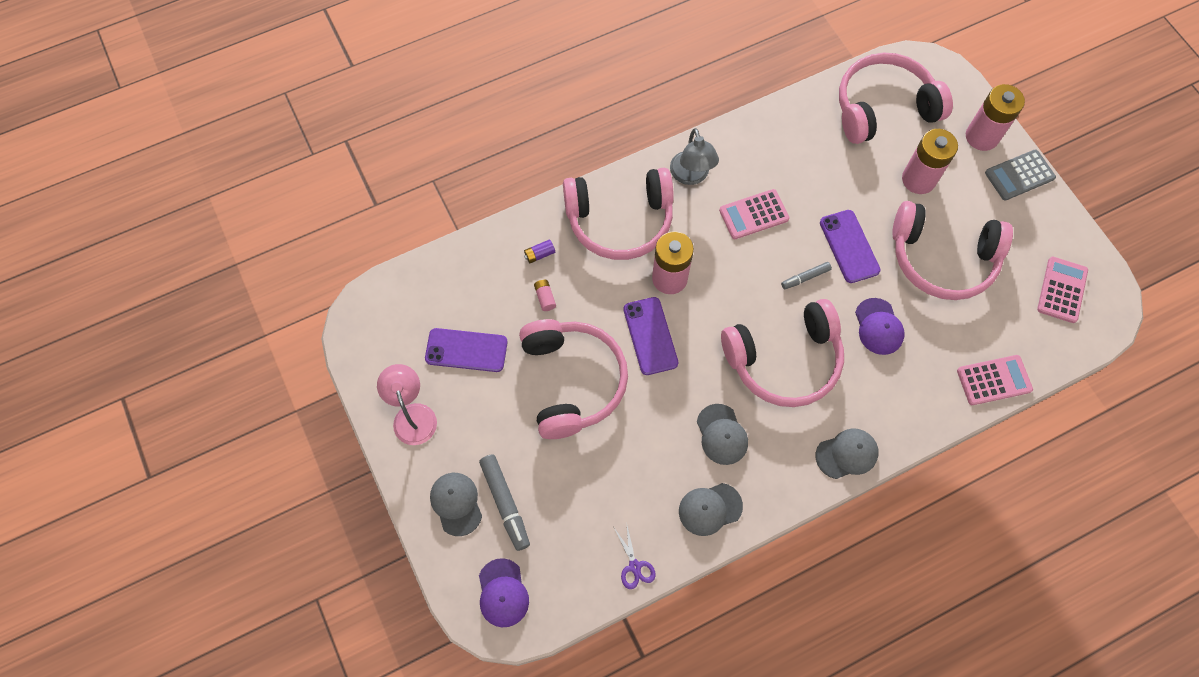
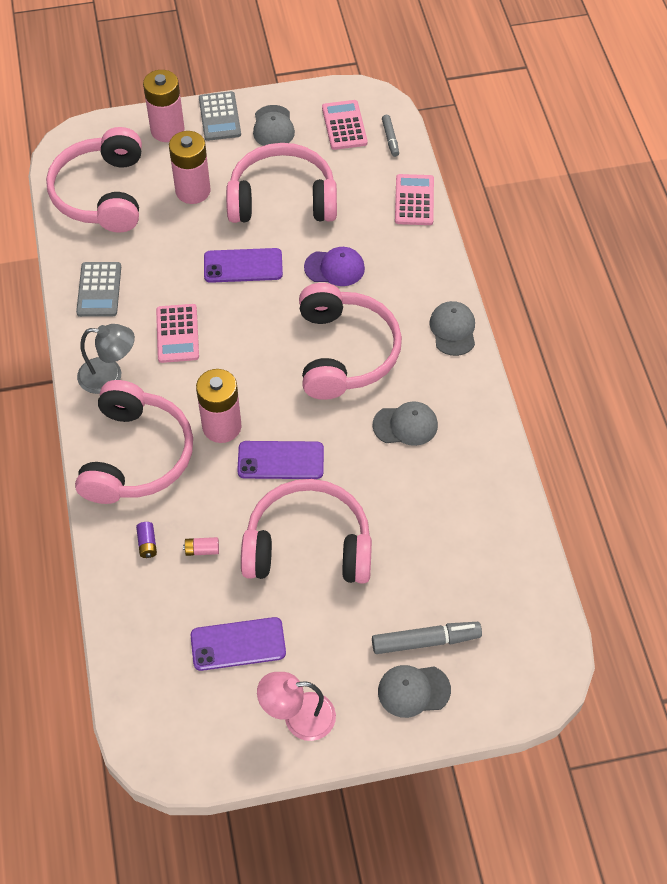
camera: 75 degrees left, 10 degrees down
(466, 350) = (238, 644): purple phone -> purple phone turned 60 degrees clockwise
(503, 593) = (520, 664): purple cap -> none
(635, 566) = (519, 535): purple scissors -> none
(710, 509) = (478, 455): grey cap -> grey cap (273, 127)
(777, 139) = (99, 290): none -> grey calculator
(805, 277) = (263, 310): grey marker -> grey marker (390, 138)
(942, 258) = (282, 199): pink headphones -> pink headphones turned 120 degrees counterclockwise
(1062, 290) = (344, 125): pink calculator -> pink calculator turned 45 degrees clockwise

